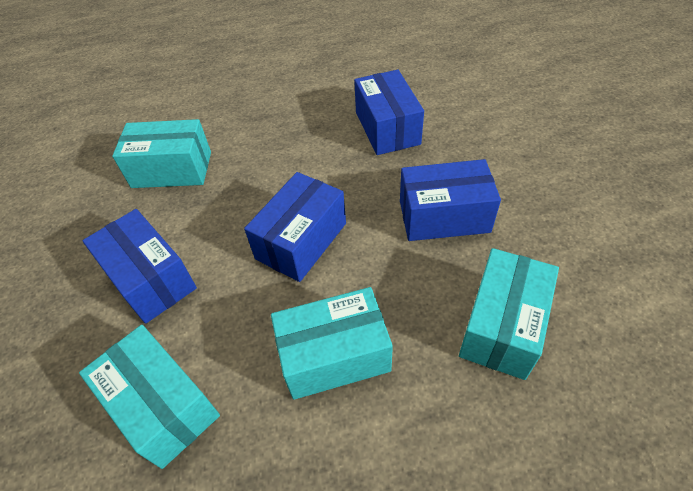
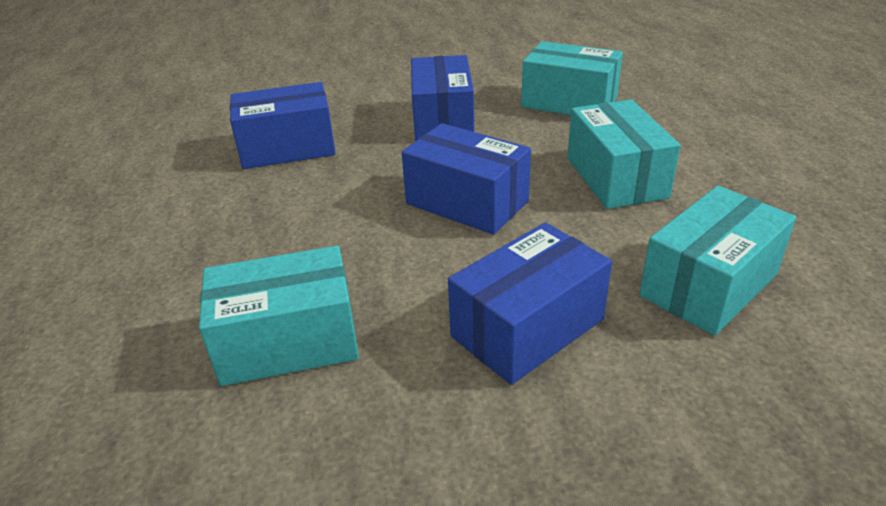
camera: 90 degrees left, 15 degrees down
(172, 169) = (288, 342): turquoise box -> turquoise box turned 75 degrees clockwise

